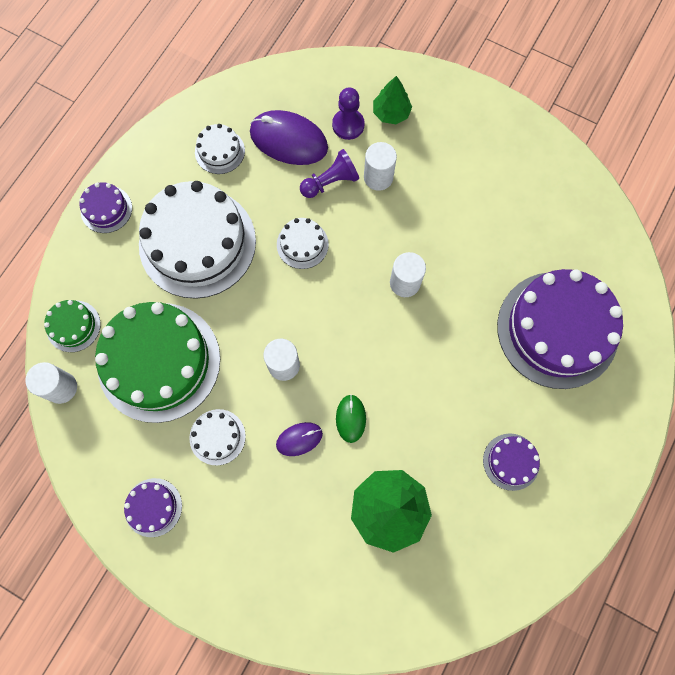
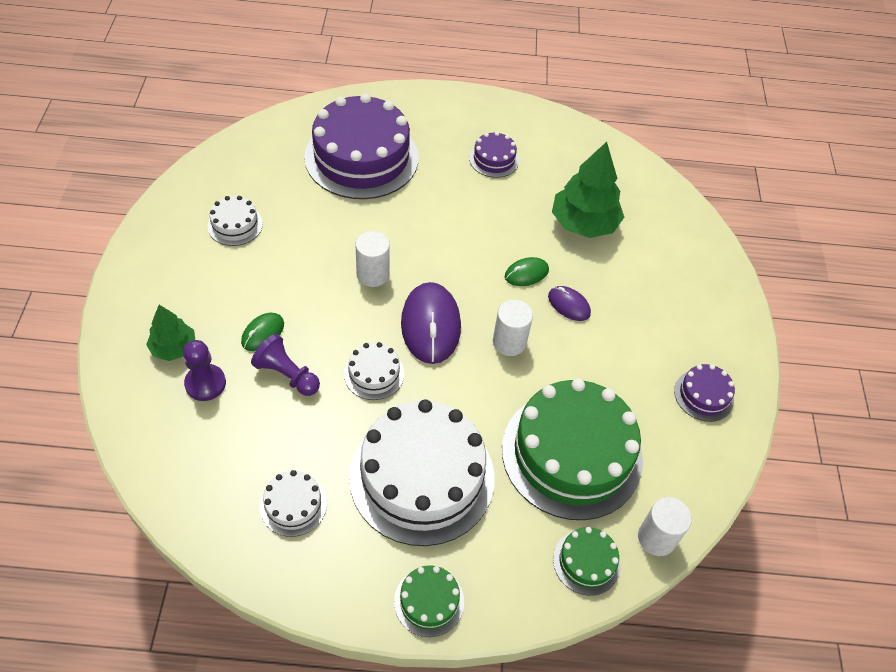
camera: 120 degrees left, 20 degrees down
(106, 209) = (429, 601): purple cake -> green cake
(217, 437) = (609, 370): white cake -> white cake (235, 225)
(288, 140) = (249, 436): purple mouse -> purple mouse (430, 325)
(378, 177) = (263, 333): white cylinder -> green mouse

